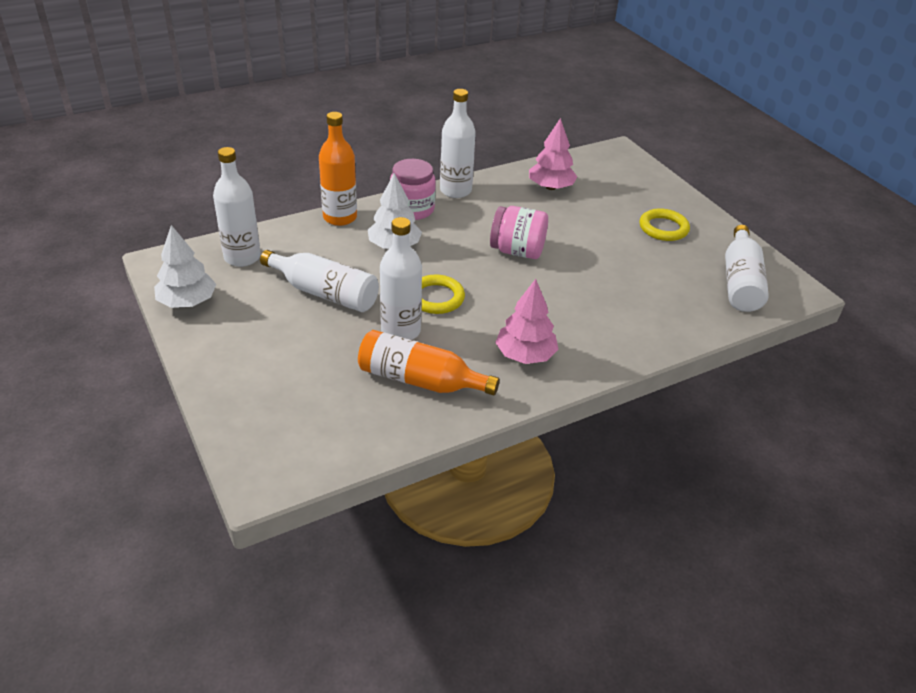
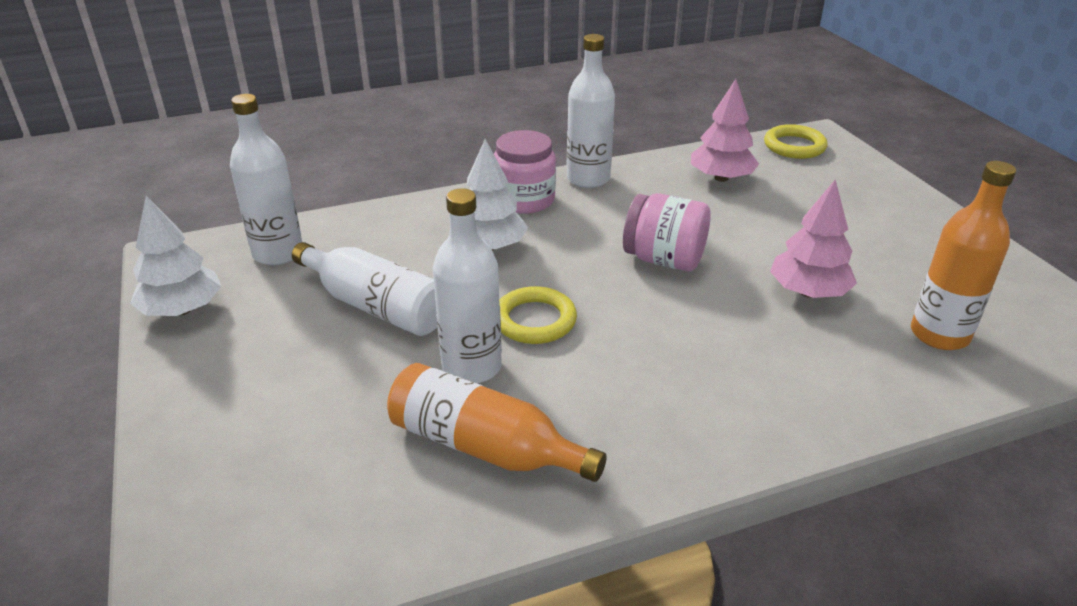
camera: 10 degrees right, 5 degrees down
(340, 217) = (424, 207): orange bottle -> orange bottle (939, 334)
(525, 355) = (658, 415): pink tree -> pink tree (808, 292)
(663, 228) = (884, 236): yellow ring -> yellow ring (794, 146)
(740, 282) = (1009, 318): white bottle -> none

